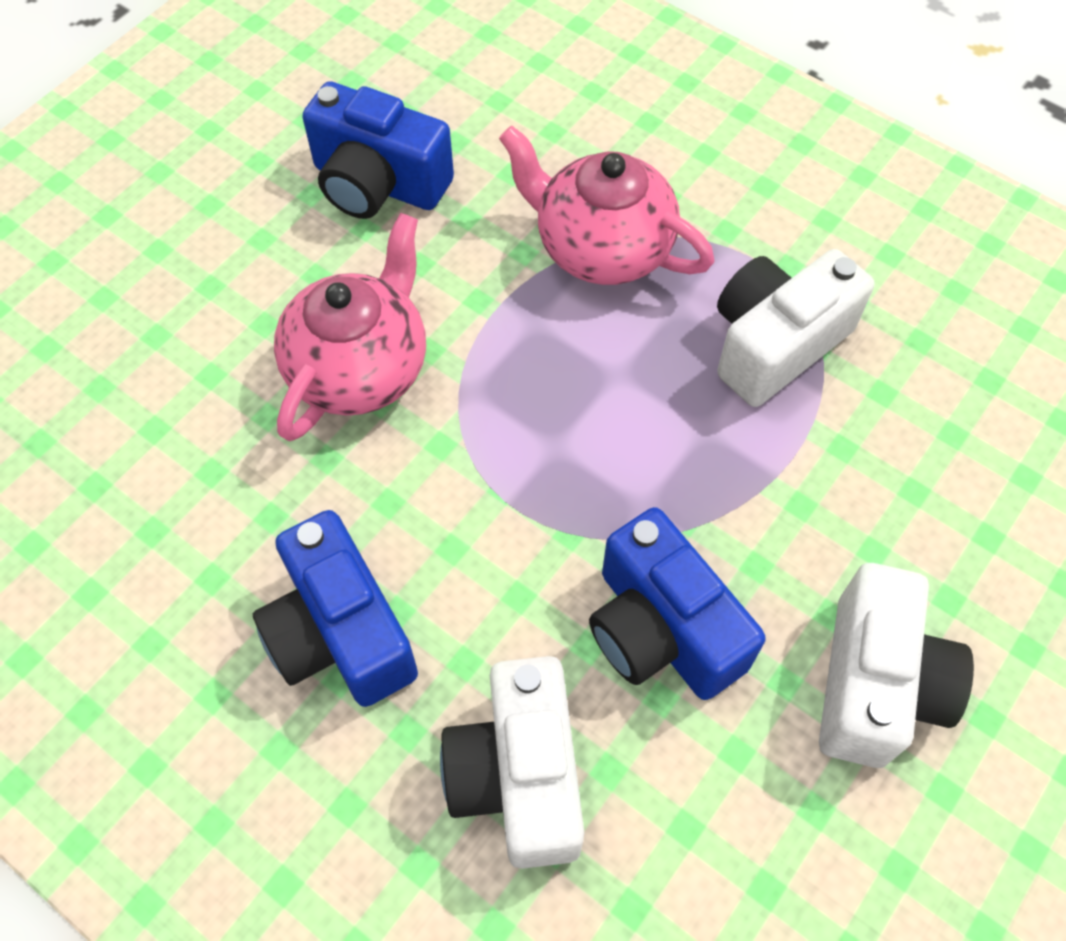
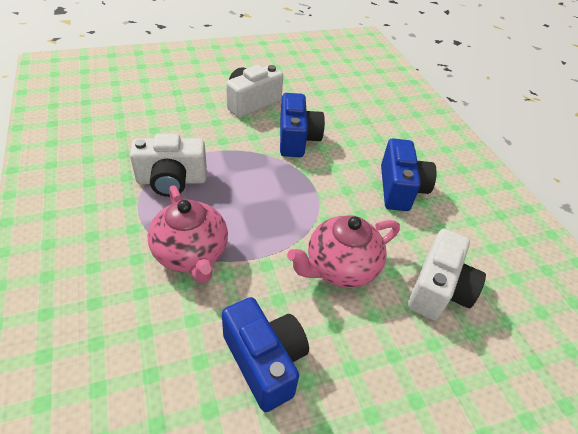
camera: 150 degrees left, 15 degrees down
(518, 776) = (365, 135): white camera -> white camera (438, 289)

